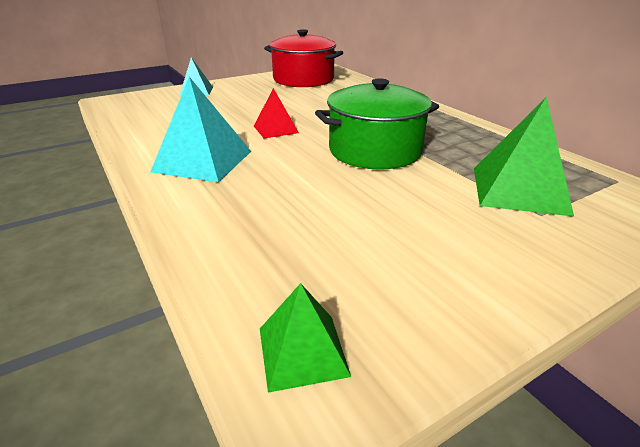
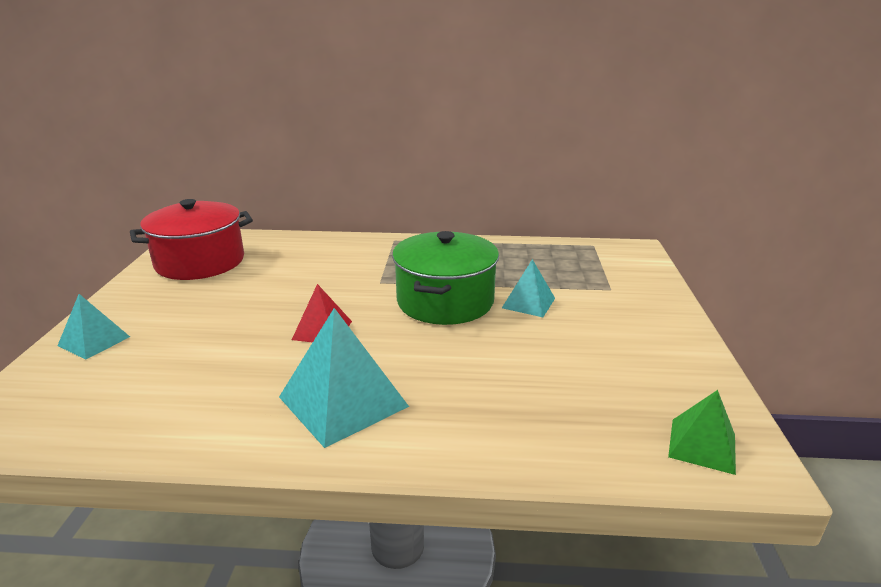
camera: 55 degrees left, 5 degrees down
(432, 182) = (528, 303): none -> turquoise pyramid
(519, 190) = (573, 279): green pyramid -> none

